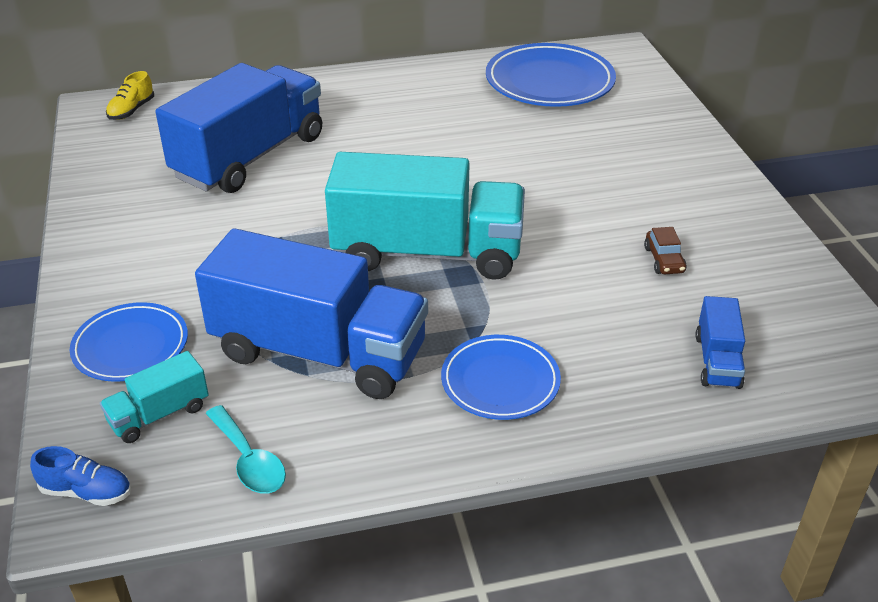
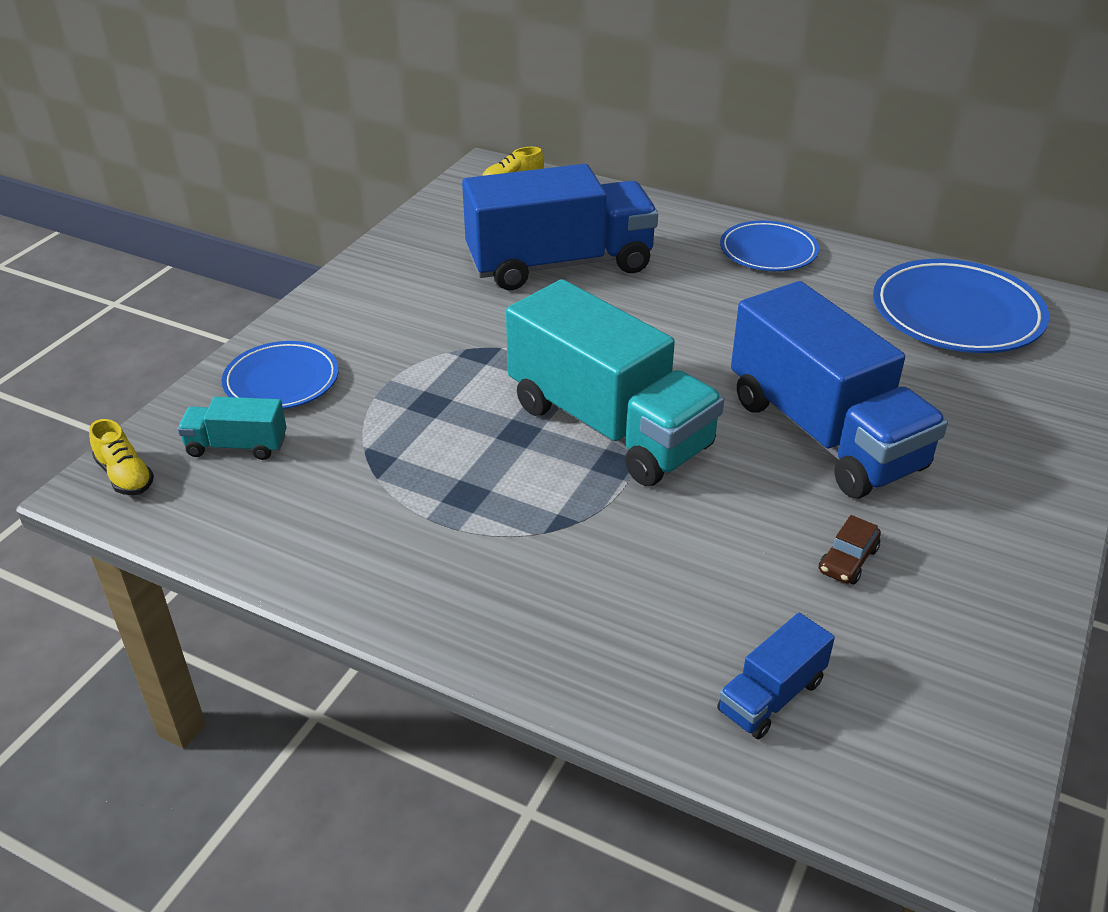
camera: 40 degrees right, 0 degrees up
(86, 492) = (125, 476): blue shoe -> yellow shoe
(249, 460) = (251, 522): turquoise spoon -> none
(319, 352) = (408, 465): blue truck -> blue truck (824, 434)
(500, 381) = (526, 581): blue plate -> blue plate (768, 251)

